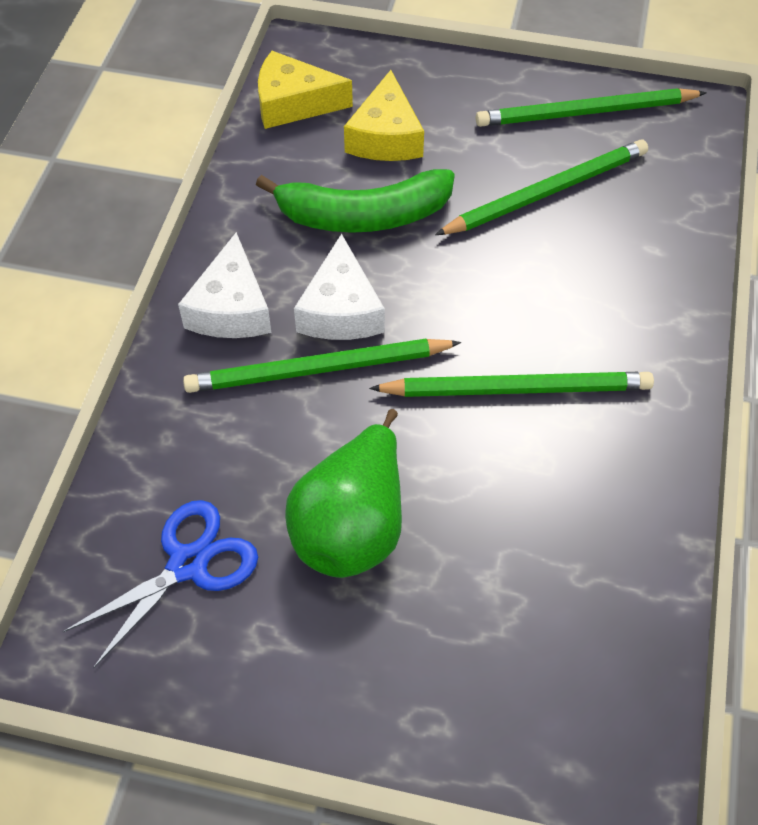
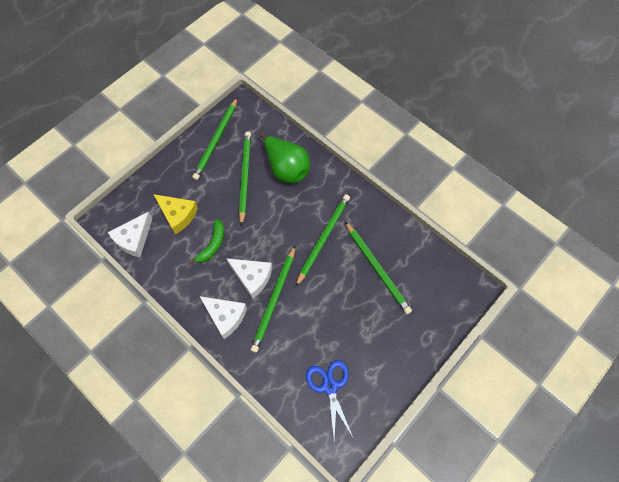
camera: 60 degrees left, 10 degrees up
(293, 103) = (134, 239): yellow cheese -> white cheese
(352, 527) = (346, 323): green pear -> green pear (286, 168)
(364, 216) = (212, 245): green banana -> green banana, size x0.62
(524, 528) = (377, 269): none -> green pencil

